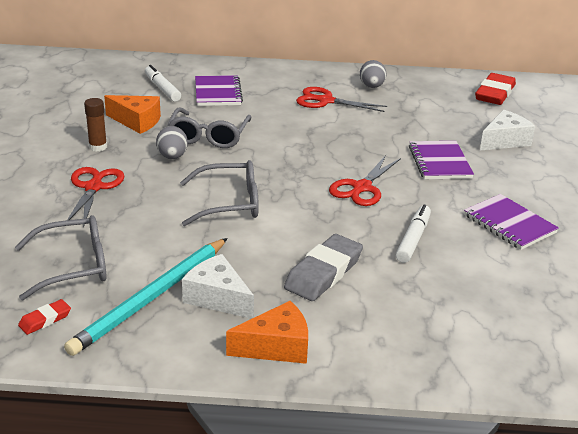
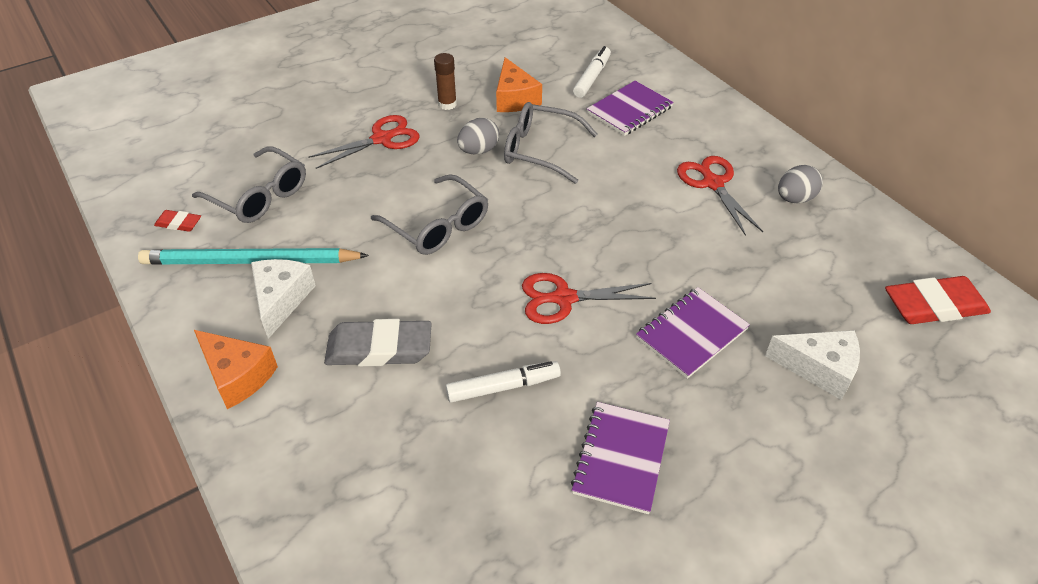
camera: 55 degrees right, 15 degrees up
(208, 136) = (540, 150): grey glasses -> grey glasses turned 45 degrees clockwise

